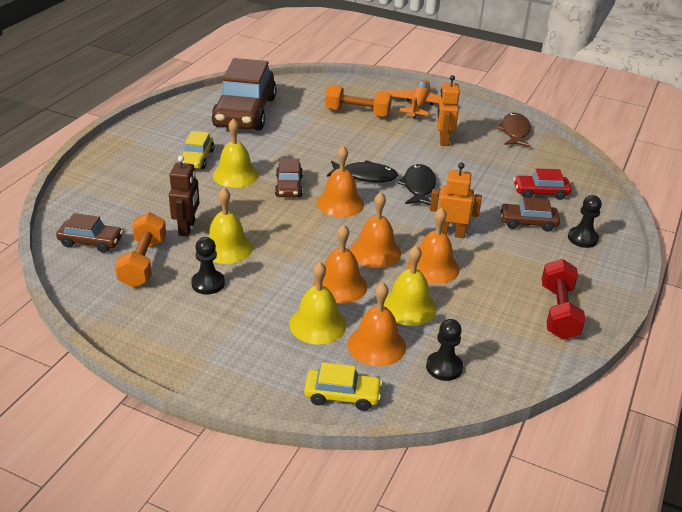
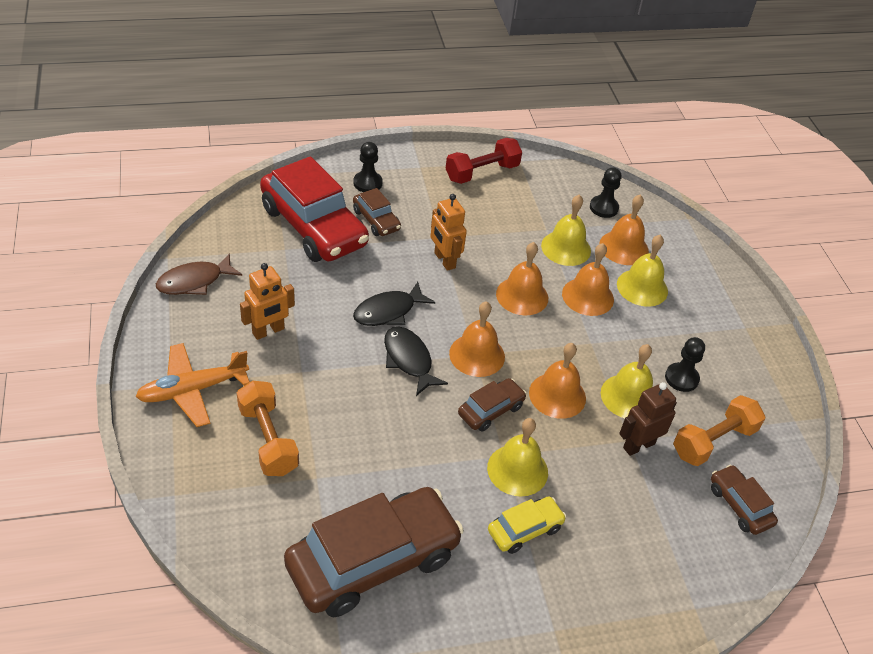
camera: 130 degrees left, 10 degrees up
(342, 395) = (685, 243): yellow car -> none
(433, 267) = (503, 253): orange bell -> orange bell (557, 395)
(540, 192) = (314, 226): red car -> red car, size x2.13

